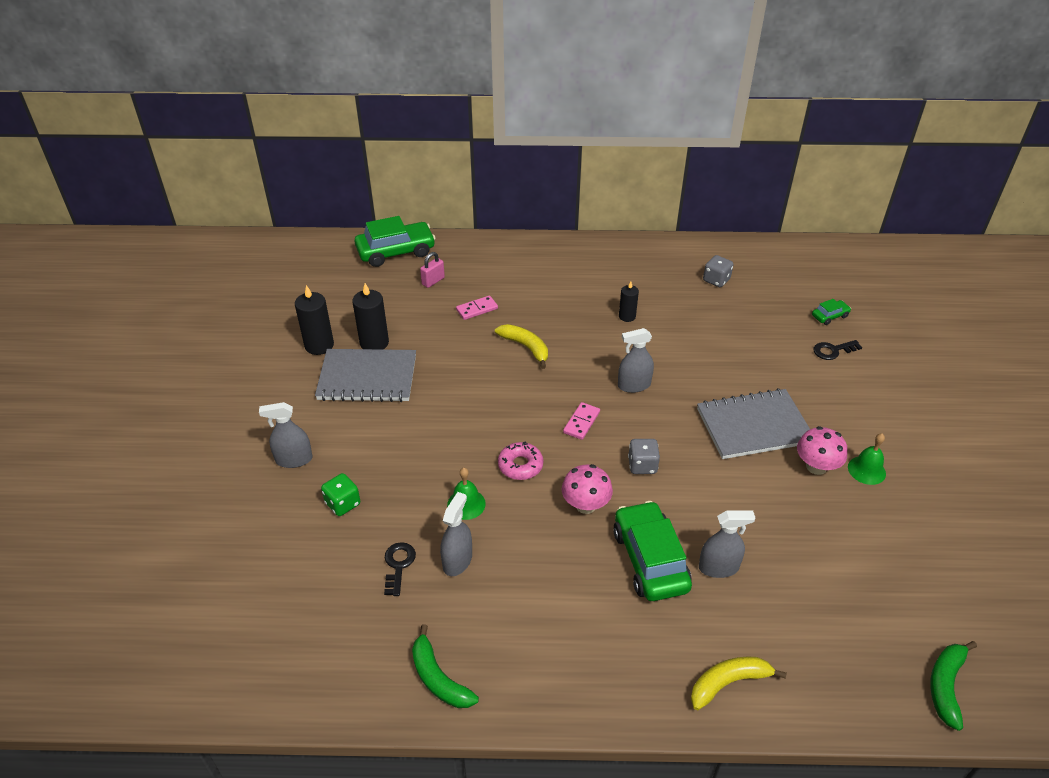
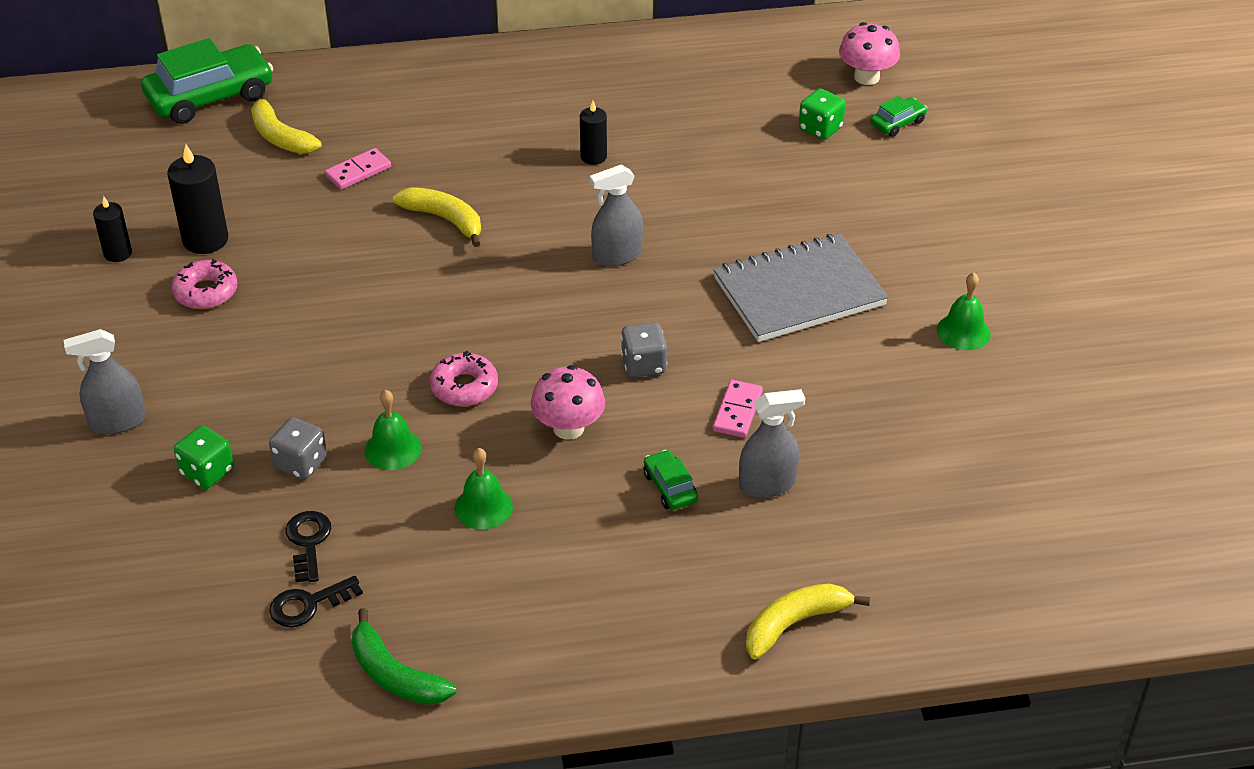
camera: 10 degrees left, 0 degrees up
(319, 345) = (118, 253): black candle -> black candle, size x0.61
(367, 378) = (206, 292): grey notebook -> pink donut
(433, 281) = (280, 136): pink padlock -> yellow banana
(457, 561) = (394, 525): grey spray bottle -> none
(519, 556) = (483, 507): none -> green bell
(581, 422) = (546, 317): pink domino -> pink domino (737, 411)
(650, 560) = (670, 487): green car -> green car, size x0.46
(716, 280) = (723, 88): grey dice -> grey dice (301, 463)
(777, 314) = (820, 129): none -> green dice
(816, 466) = (892, 336): pink mushroom -> pink mushroom (866, 77)
(833, 350) = (905, 172): black key -> black key (308, 604)
(946, 686) = (1081, 586): green banana -> none

